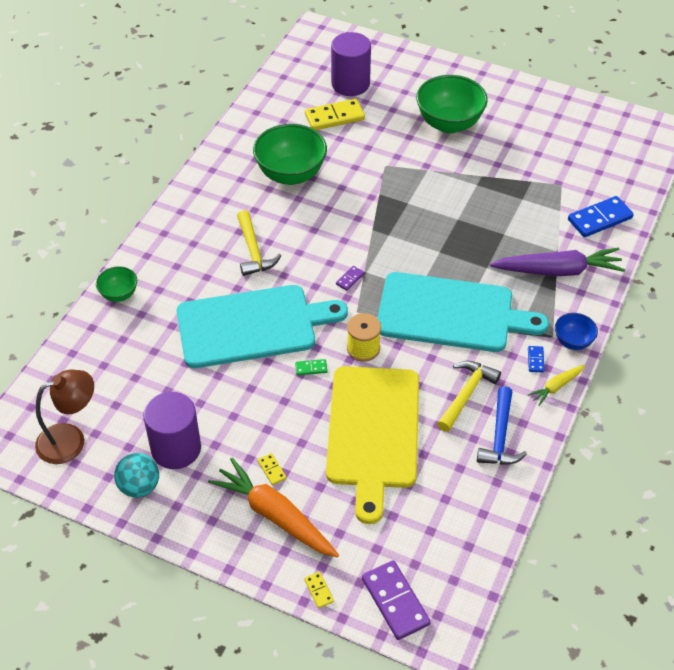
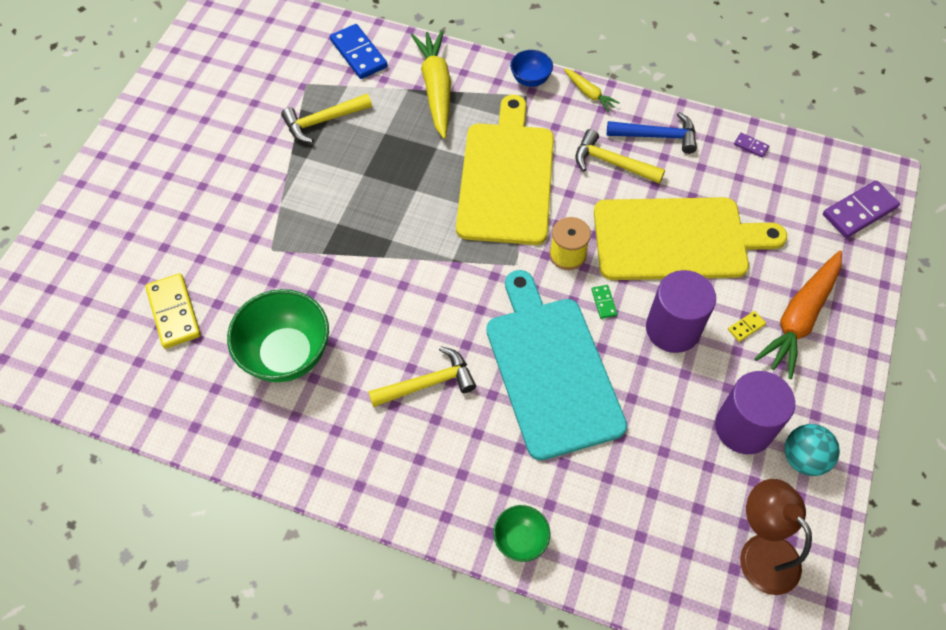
camera: 95 degrees left, 10 degrees up
(319, 590) = (869, 272): yellow domino -> none
(350, 84) = (106, 298): purple cylinder -> purple cylinder (672, 329)
(350, 279) = (466, 274): purple domino -> purple domino (751, 146)
(449, 124) = (197, 186): green bowl -> none
(451, 313) = (506, 177): turquoise cutting board -> yellow cutting board
(517, 195) = (323, 121): none -> yellow hammer
(535, 360) = (558, 108): blue domino -> none
(558, 271) = (436, 89): purple carrot -> yellow carrot

